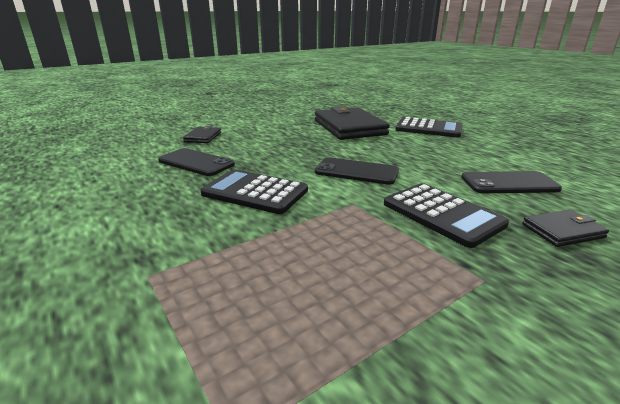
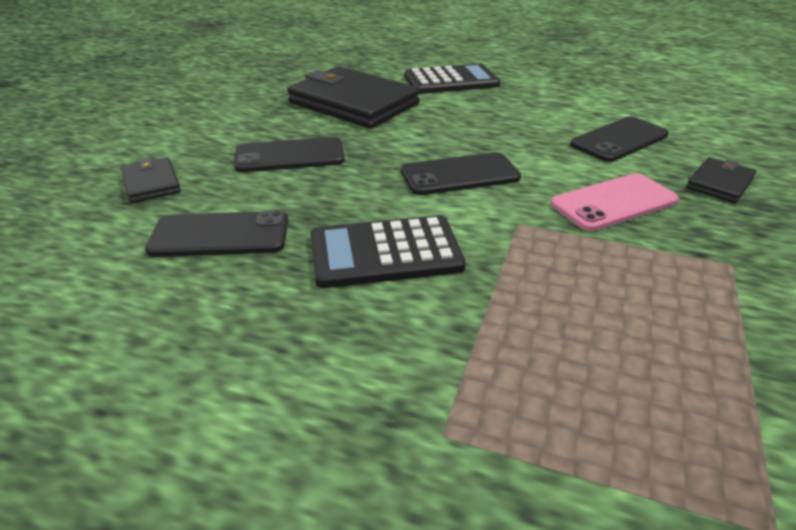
camera: 35 degrees left, 10 degrees up
(278, 141) = (290, 156): none -> black phone
(442, 214) = (614, 202): black calculator -> pink phone

